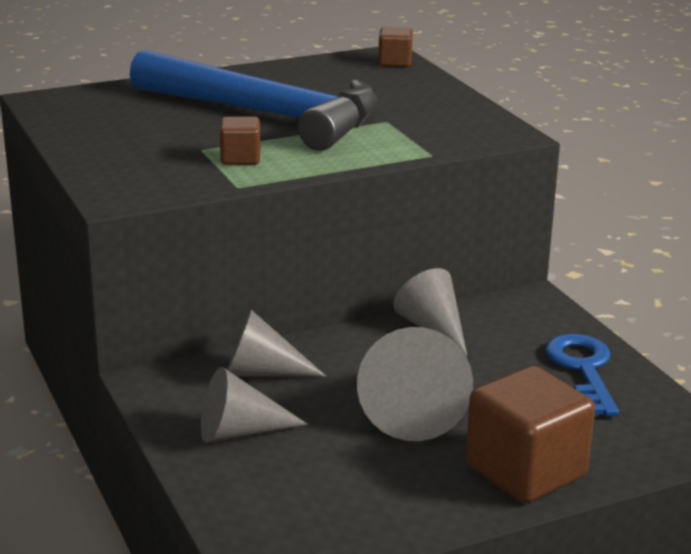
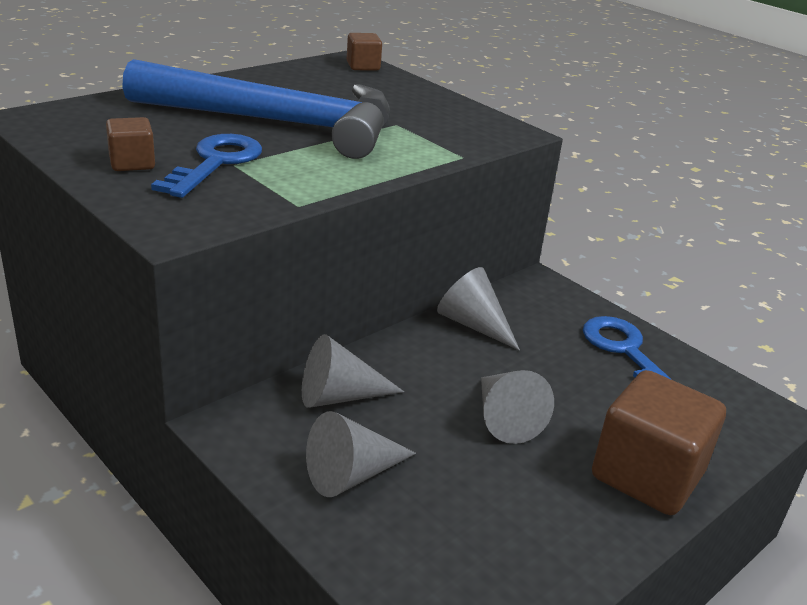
camera: 20 degrees left, 5 degrees up
(185, 146) = (216, 162): none -> blue key
(240, 158) = (281, 172): brown cube -> brown cube (132, 163)
(412, 409) = (504, 418): grey cone -> grey cone, size x0.66

